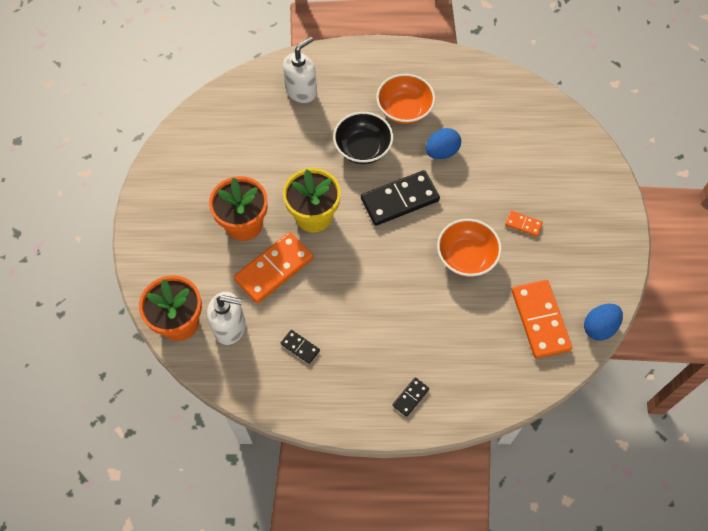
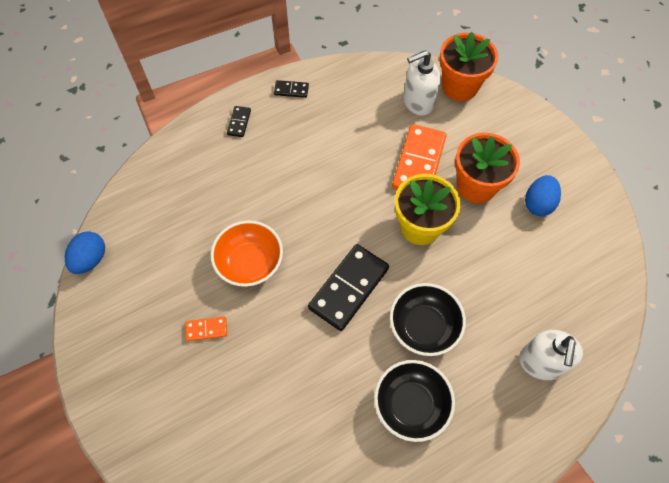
camera: 150 degrees right, 0 degrees up
(300, 347) = (351, 115): black domino -> black domino (291, 90)
(404, 110) = (411, 405): orange bowl -> black bowl
(442, 152) = (337, 371): blue egg -> blue egg (538, 203)
(540, 320) = (151, 238): orange domino -> none

